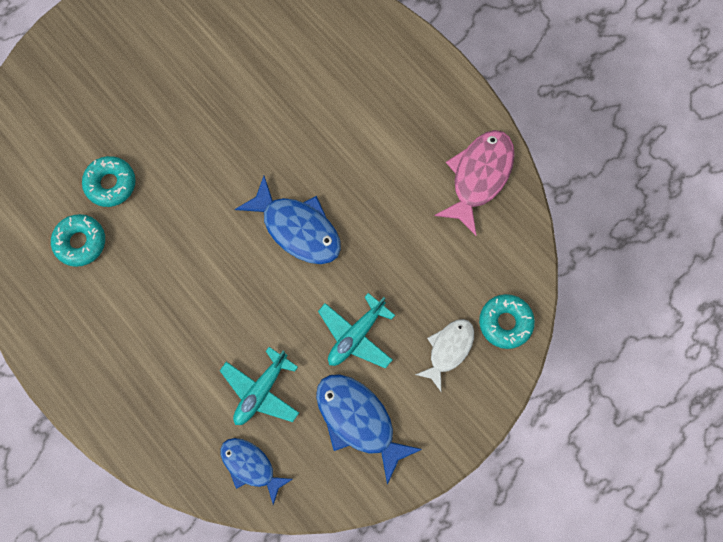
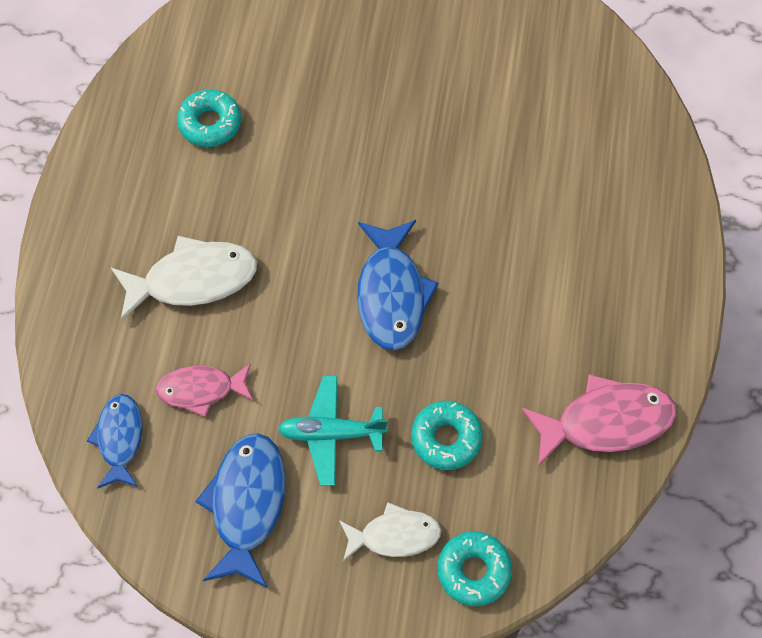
camera: 50 degrees right, 10 degrees down
(111, 184) = (287, 103): turquoise donut -> turquoise donut (446, 438)
(182, 338) = (193, 279): none -> white fish
(261, 391) = (201, 389): turquoise plane -> pink fish

